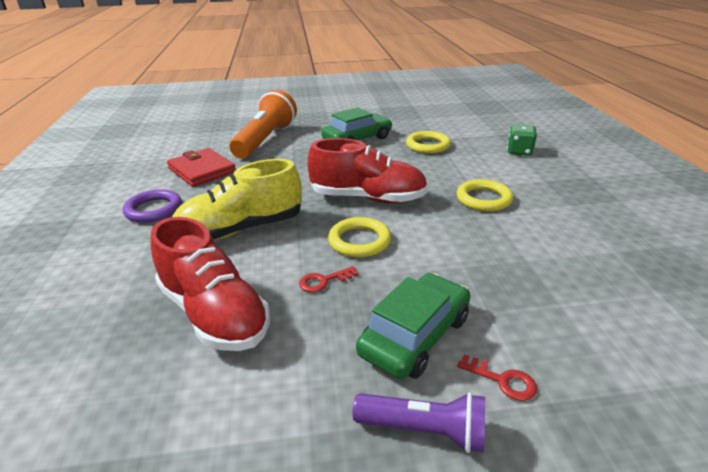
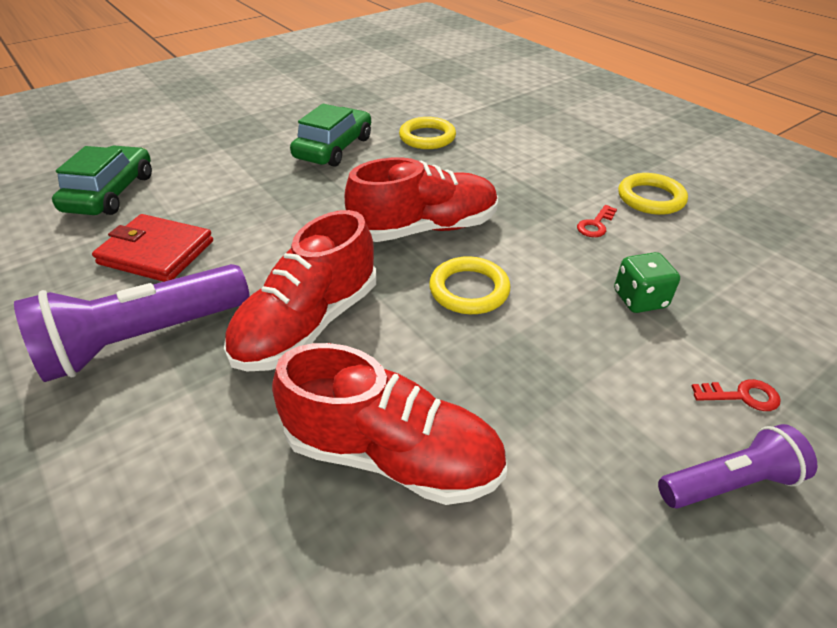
camera: 30 degrees left, 10 degrees up
(154, 210) = (144, 338): purple ring -> purple flashlight
(241, 229) = (308, 324): yellow shoe -> red shoe
(266, 140) = (207, 179): orange flashlight -> none
(324, 281) = (479, 357): red key -> red key (595, 224)
(415, 335) = (629, 383): green car -> green car (111, 193)
(483, 199) = (547, 193): yellow ring -> yellow ring (650, 198)
(519, 151) = (530, 122): green dice -> green dice (639, 299)

